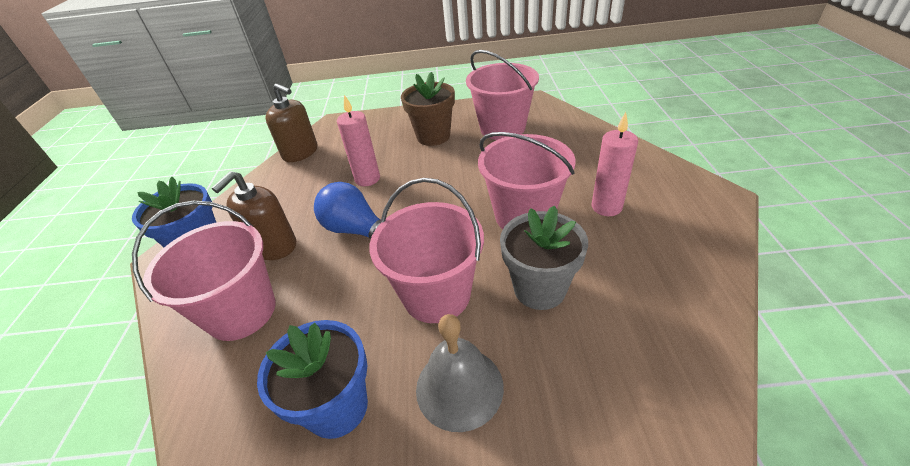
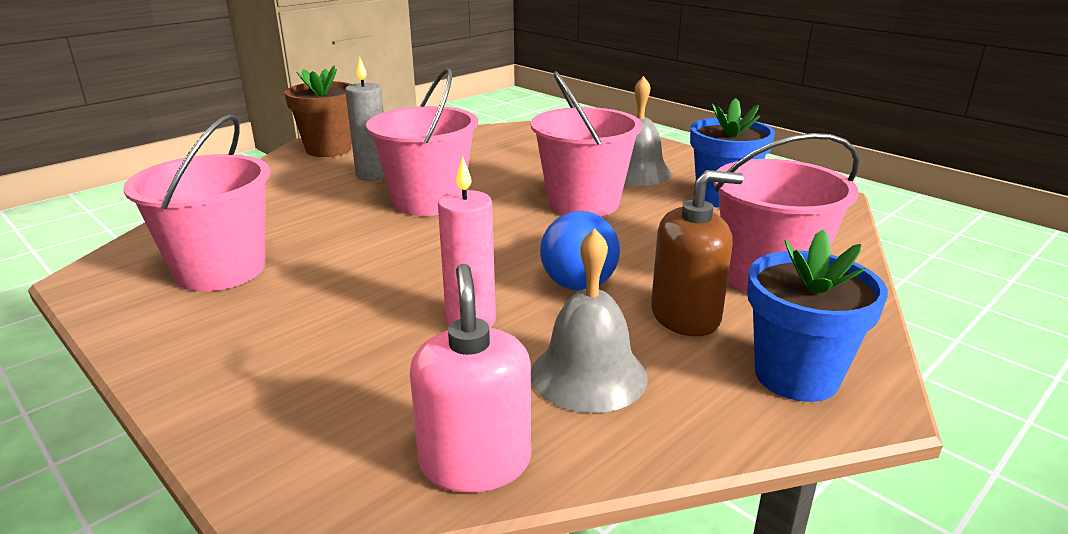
camera: 135 degrees left, 15 degrees down
(293, 193) = (588, 375): none -> grey bell
(300, 152) = (475, 462): brown soap dispenser -> pink soap dispenser
(433, 136) = (286, 320): brown flower pot -> brown flower pot (328, 149)
(539, 289) = (515, 174): grey flower pot -> none
(606, 207) = (373, 175): pink candle -> grey candle

